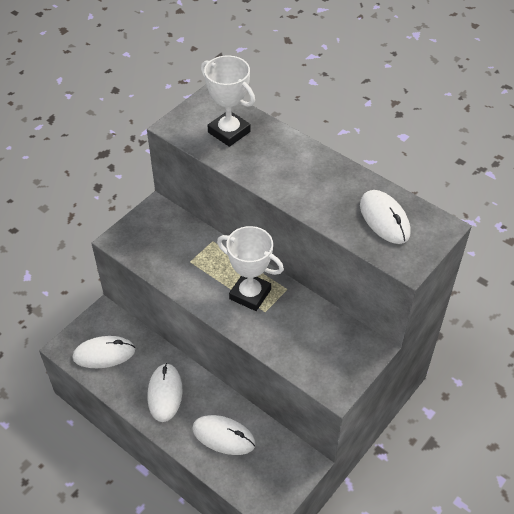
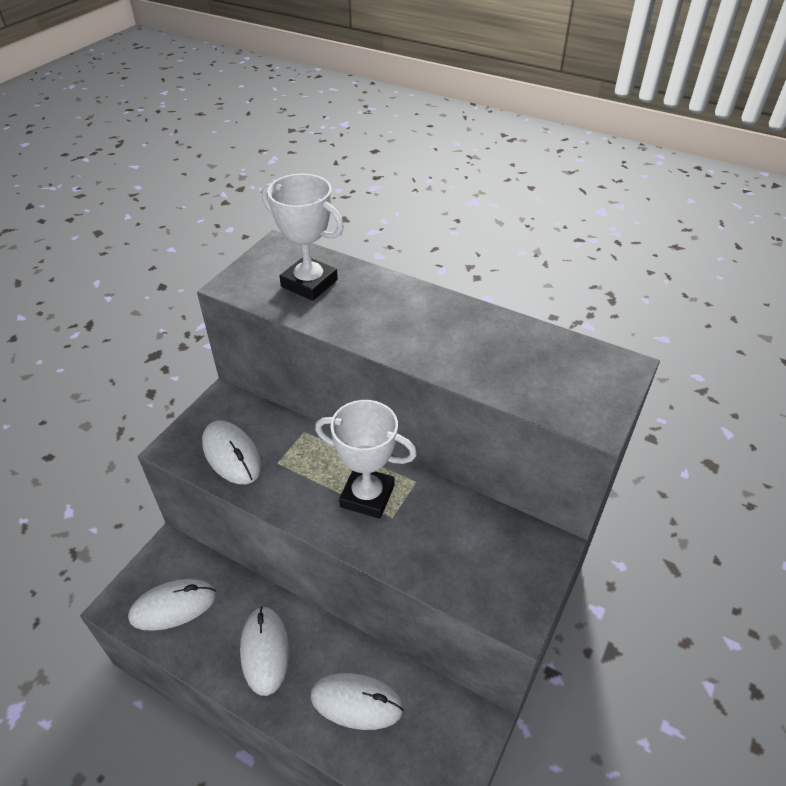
camera: 10 degrees left, 5 degrees down
(384, 219) = (544, 366): white mouse -> white mouse (231, 455)

